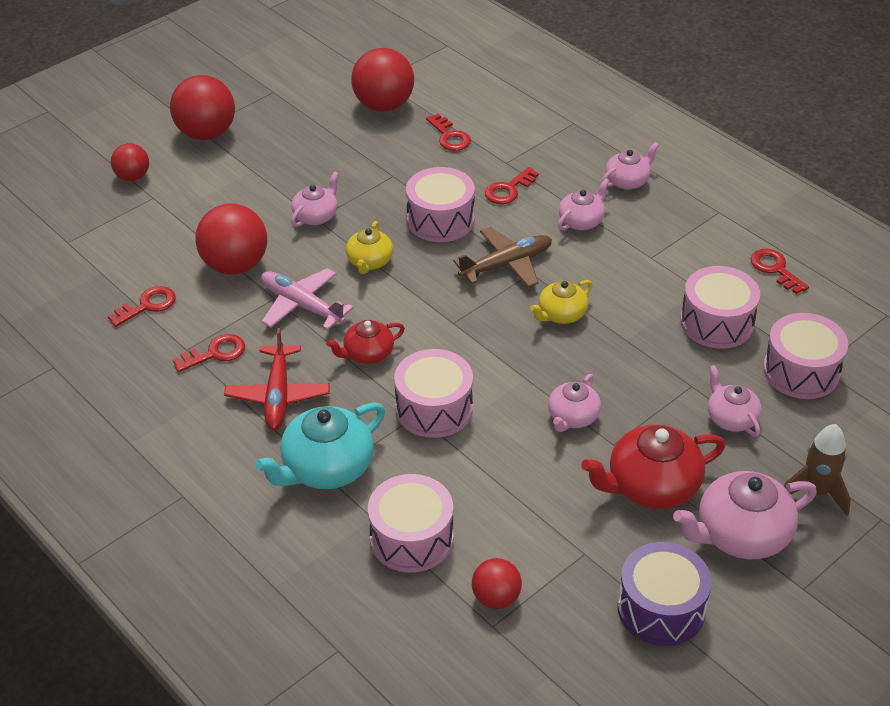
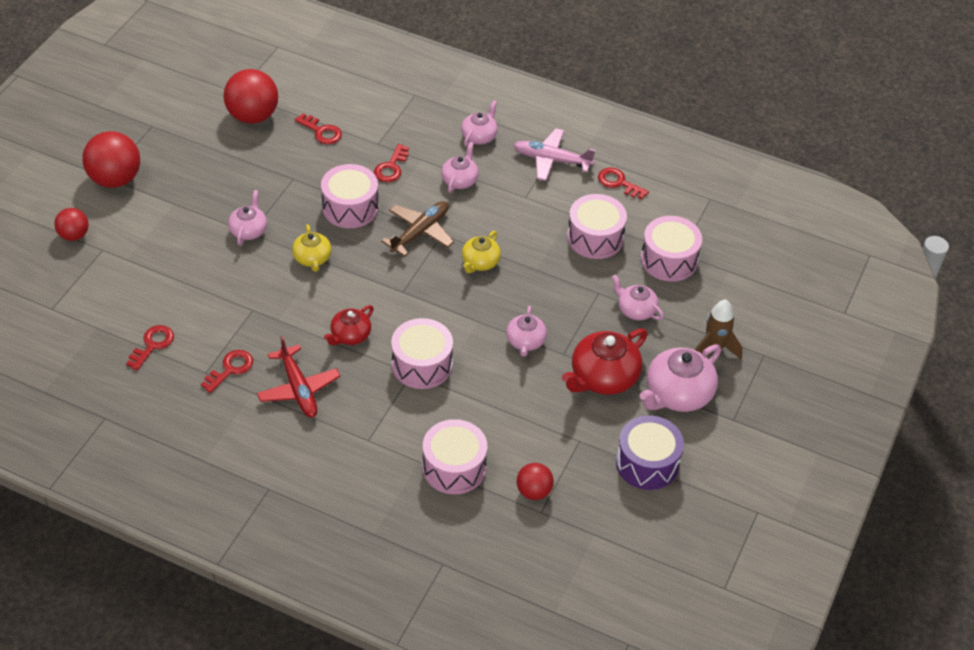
camera: 25 degrees left, 5 degrees up
(235, 265) = (205, 291): red ball -> none
(302, 306) = (278, 310): pink plane -> pink plane (552, 160)
(326, 468) = (365, 434): turquoise teapot -> none

